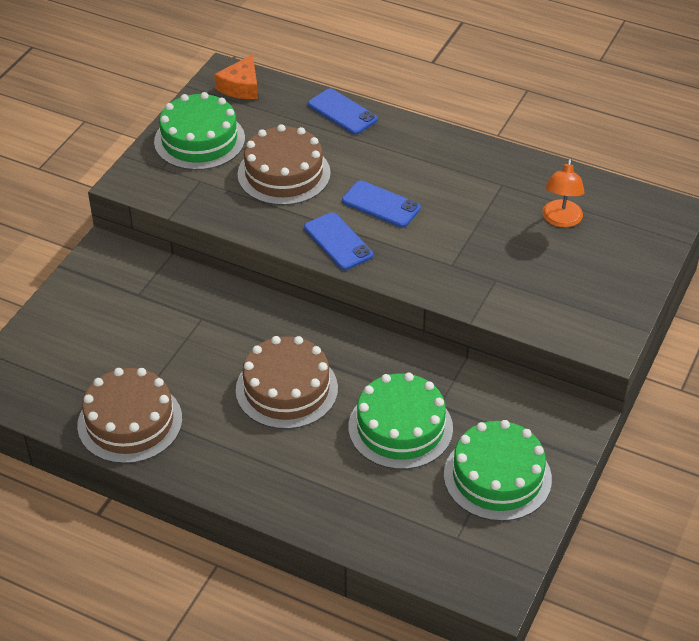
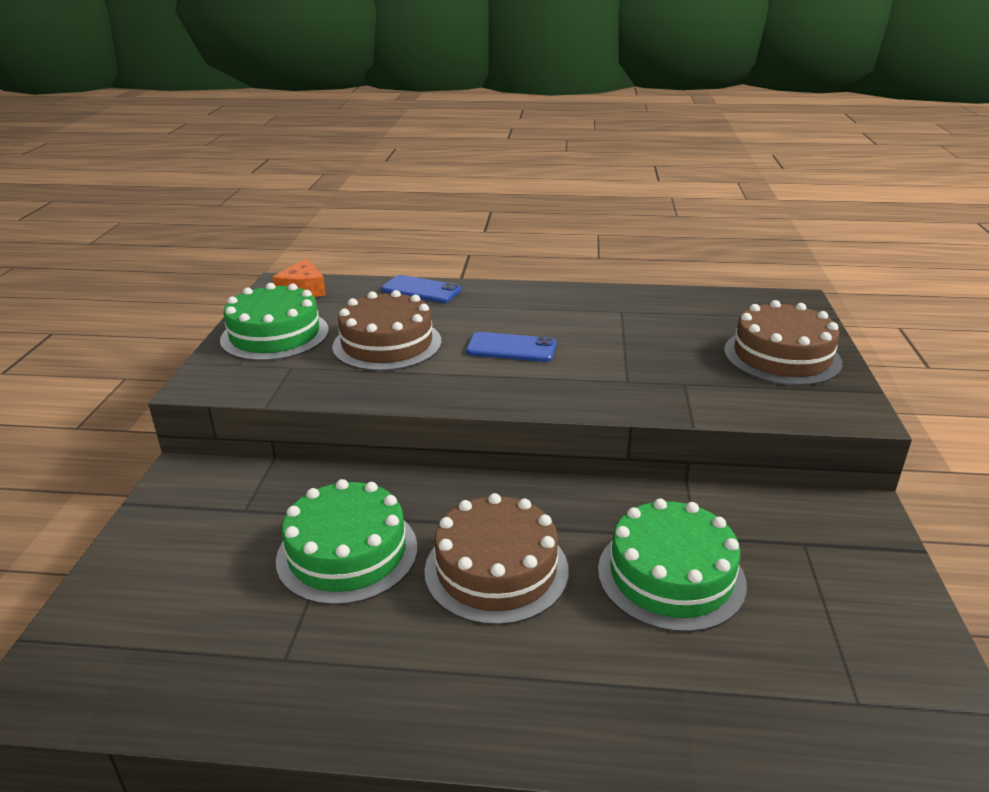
camera: 20 degrees left, 15 degrees down
(130, 422) = (288, 678): brown cake -> brown cake (781, 356)
(338, 242) = (486, 387): blue phone -> none
(497, 477) = (834, 601): green cake -> green cake (347, 553)
(561, 220) = (703, 325): orange lamp -> none

